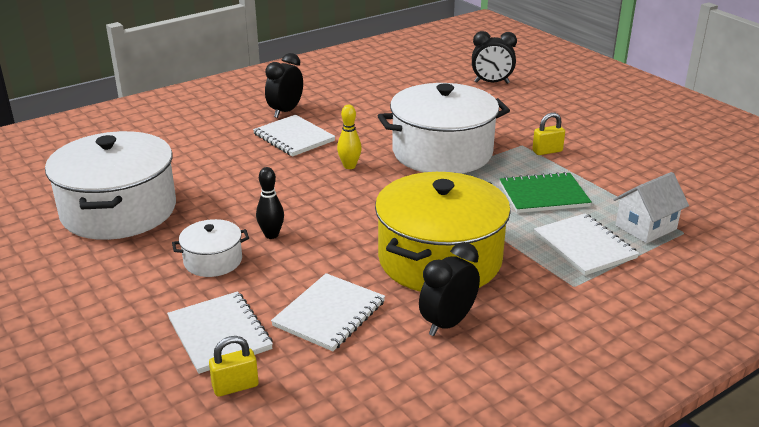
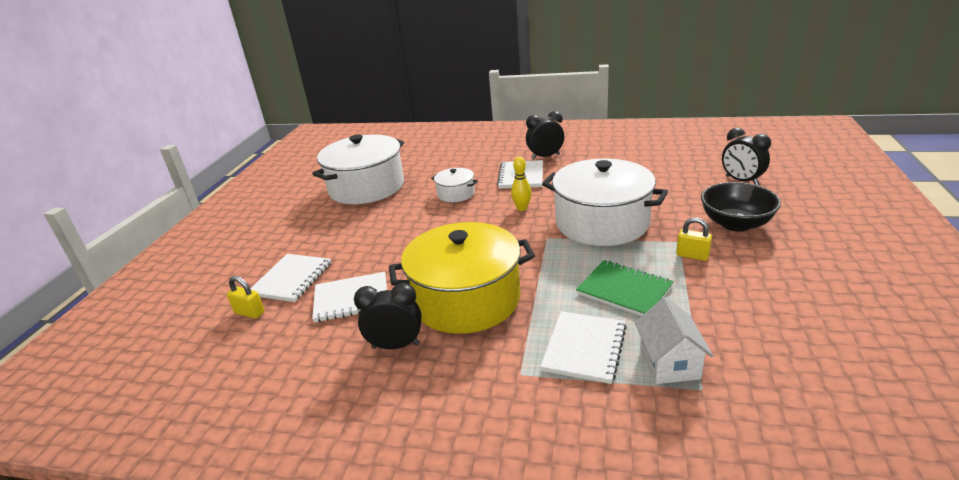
camera: 50 degrees right, 0 degrees up
(213, 261) = (356, 235): white pot -> white pot (456, 194)
(271, 235) = (406, 234): black bowling pin -> none
(538, 117) = (736, 224): none -> black bowl
(646, 227) = (669, 363): white house -> white house turned 75 degrees clockwise

